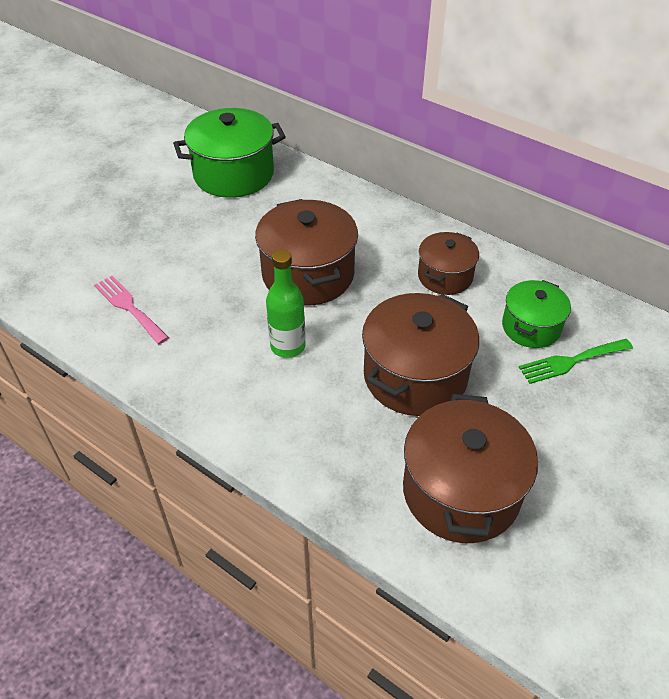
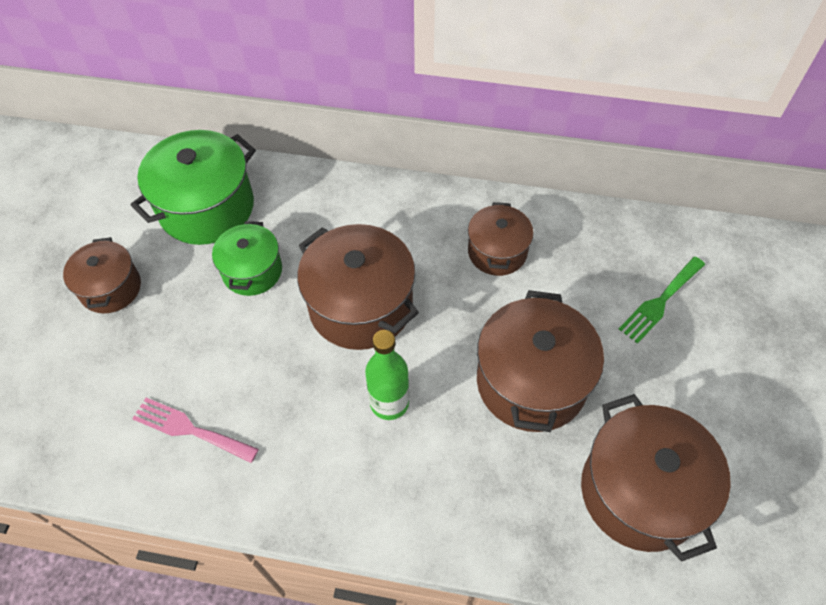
camera: 25 degrees left, 10 degrees up
(133, 201) = (111, 288): none -> brown pot
(531, 327) = (606, 278): green pot -> green pot (252, 271)

